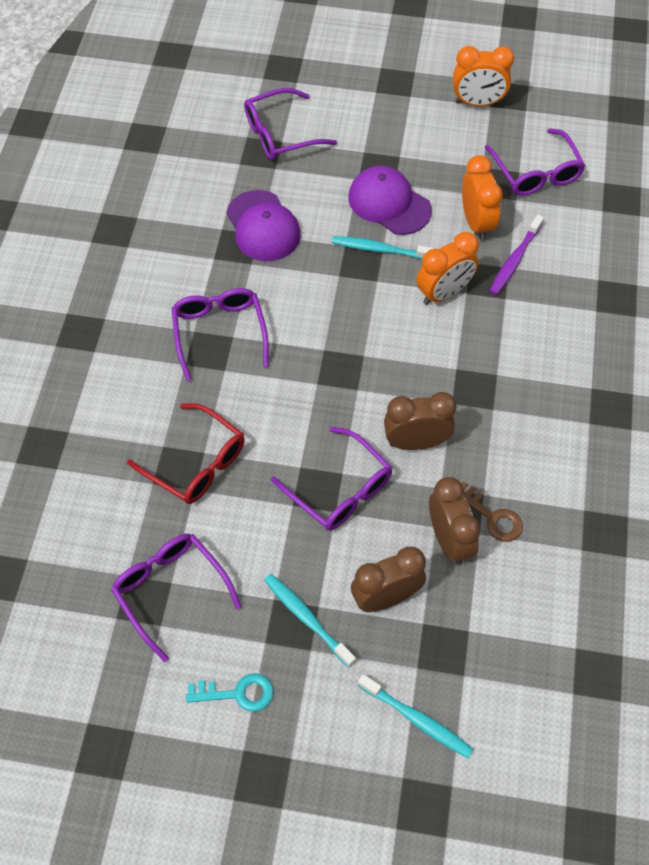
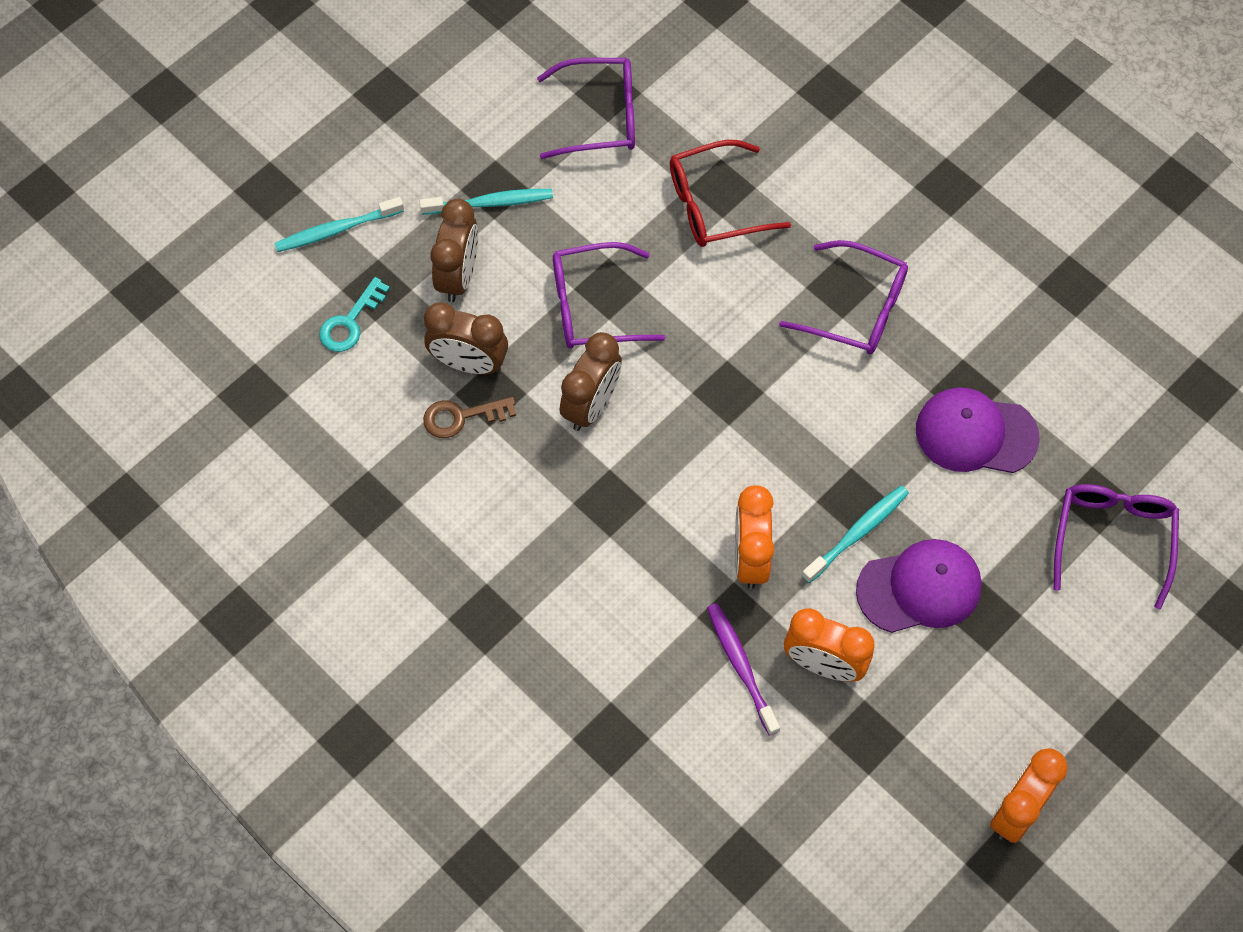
camera: 125 degrees right, 5 degrees up
(238, 693) = (468, 115): turquoise key -> turquoise key (350, 322)
(535, 172) = (854, 793): purple glasses -> none

